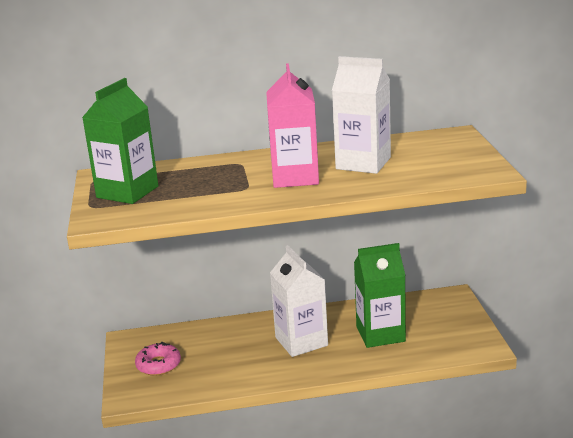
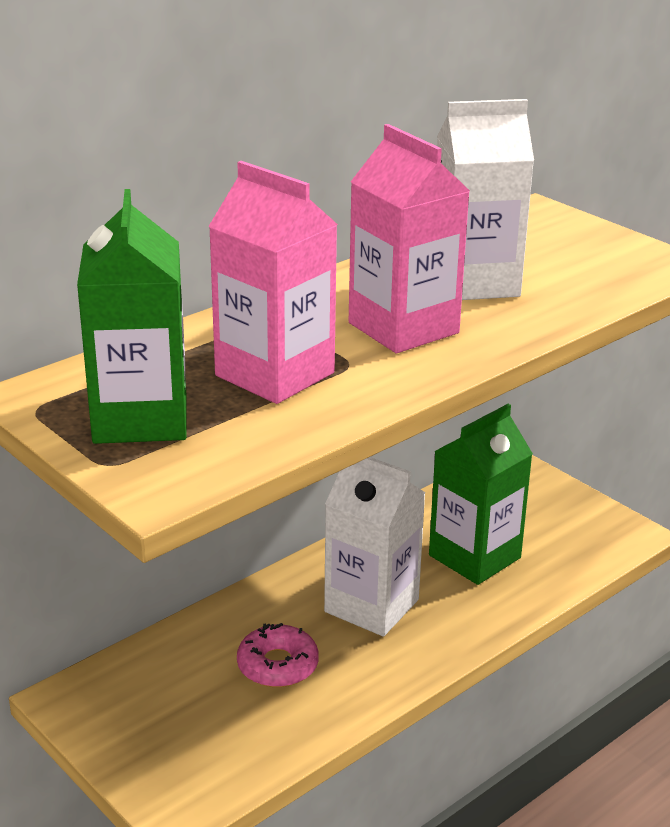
camera: 35 degrees left, 5 degrees up
(158, 365) = (175, 726): pink donut -> pink donut (277, 665)
(207, 186) = (275, 374): none -> pink carton

